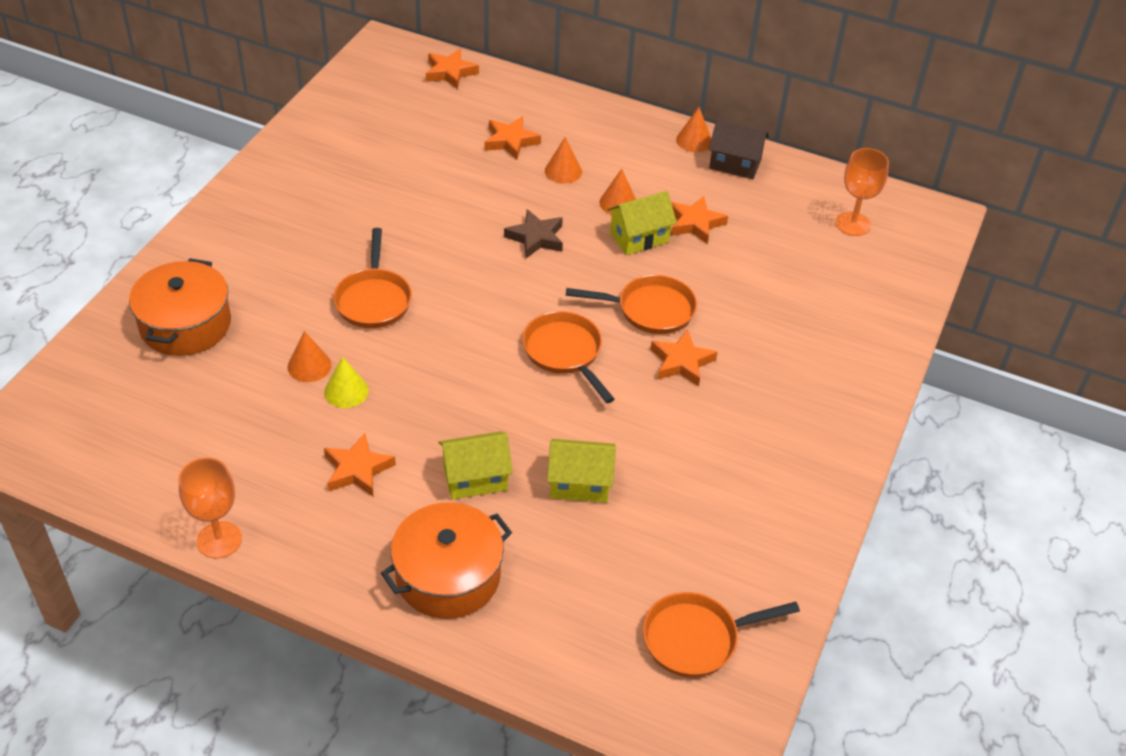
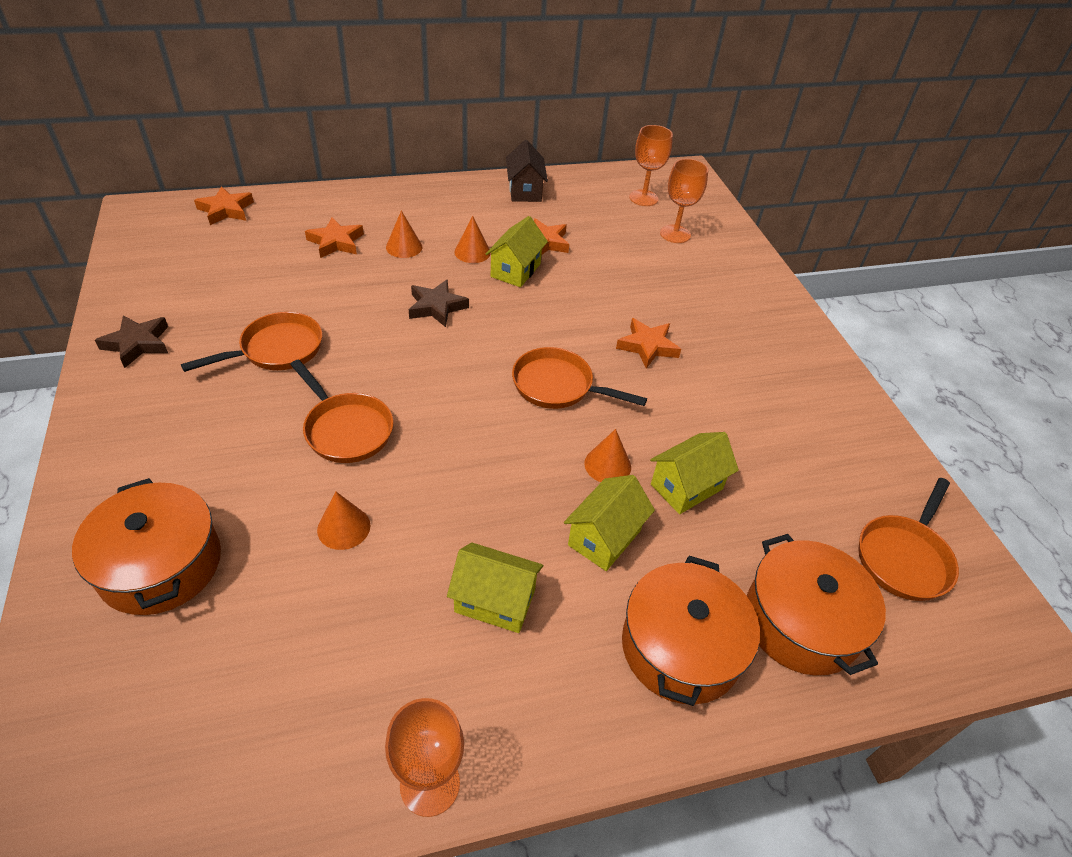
camera: 40 degrees left, 0 degrees up
(293, 162) = (137, 344): none -> brown star
(346, 391) = (405, 530): yellow cone -> none
(357, 470) = (495, 601): orange star -> yellow house
(554, 620) = (801, 621): none -> orange pot
(650, 310) = (582, 319): orange pan -> orange pan (276, 350)
(694, 140) = (479, 186): orange cone -> orange cone (607, 465)
(735, 164) = (525, 191): brown house -> brown house turned 75 degrees counterclockwise
(840, 275) = (675, 234): none -> orange goblet

